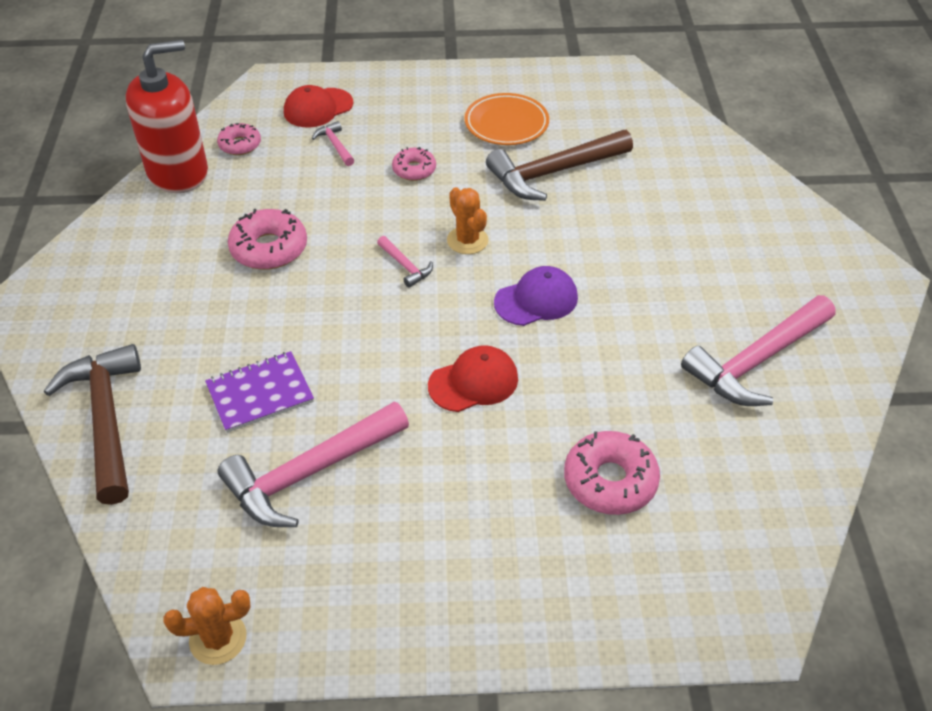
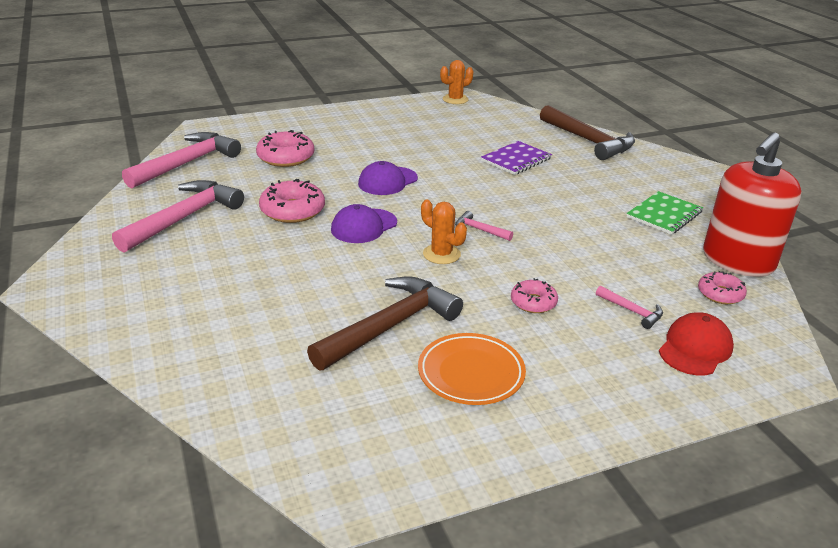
camera: 160 degrees right, 15 degrees down
(176, 245) = (664, 215): none -> green notebook
(269, 248) = (594, 223): pink donut -> pink donut (292, 210)
(310, 473) = (458, 139): pink hammer -> pink hammer (187, 163)
(473, 382) = (387, 181): red cap -> purple cap

